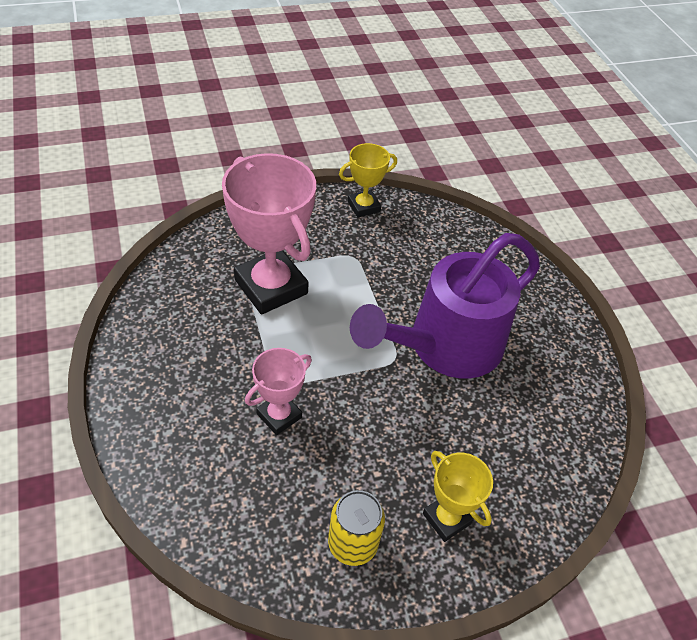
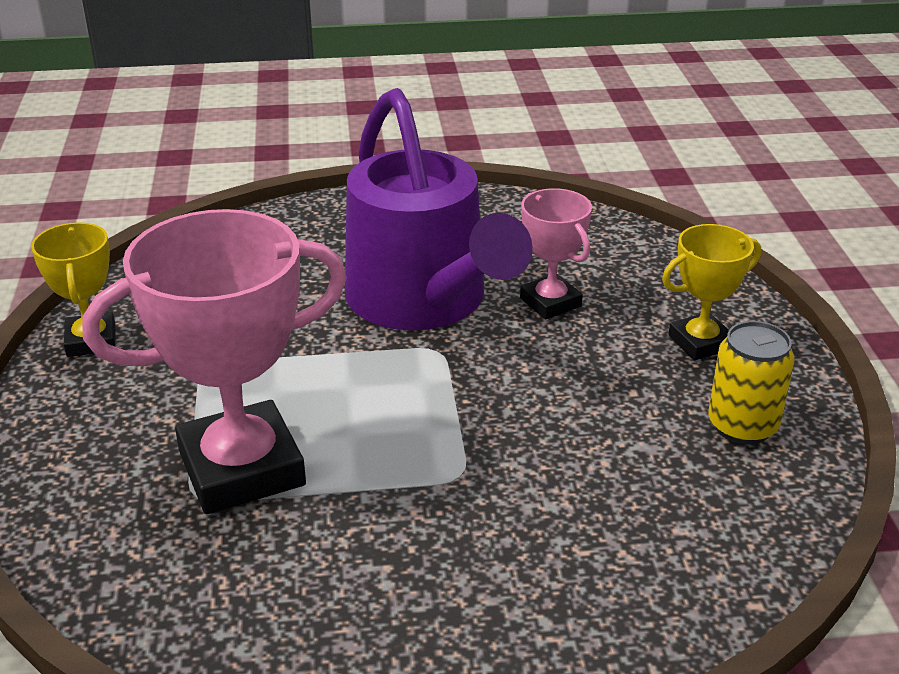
camera: 75 degrees left, 15 degrees down
(279, 415) = (525, 480): pink trophy -> pink trophy (550, 302)

